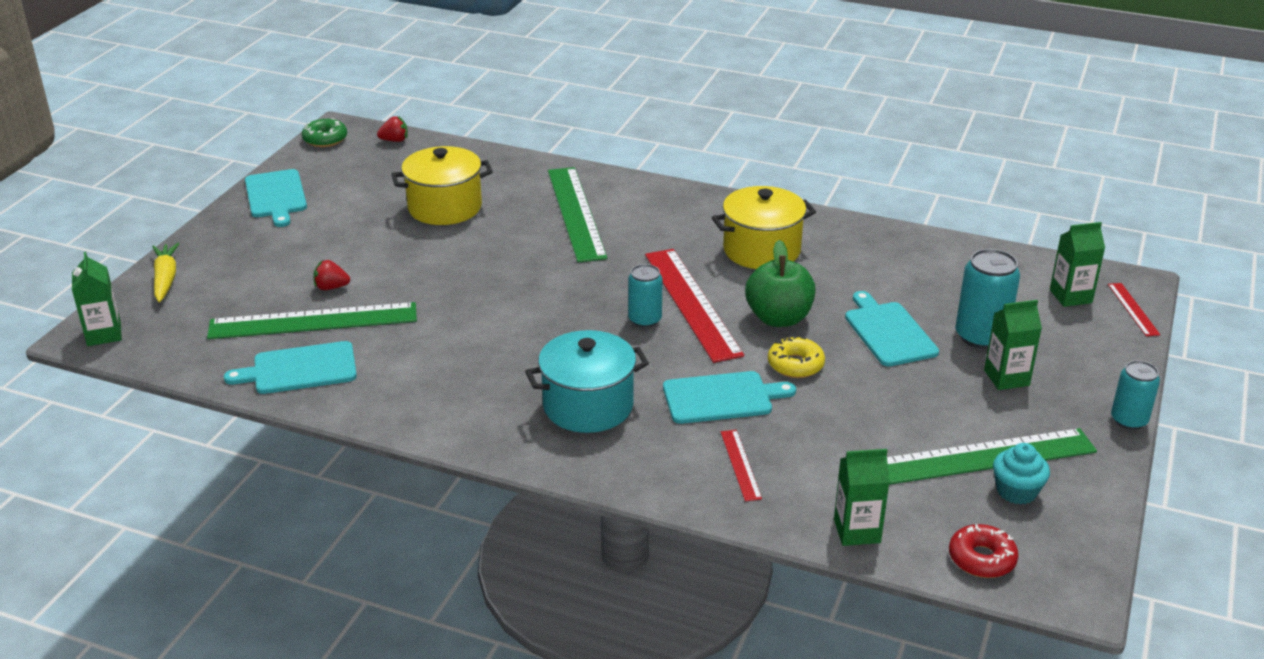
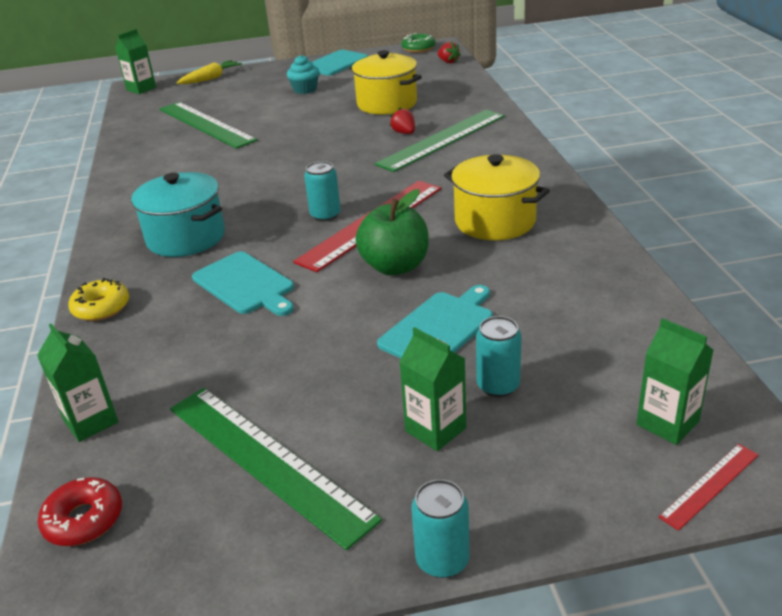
camera: 60 degrees right, 0 degrees up
(300, 369) = (150, 141): turquoise cutting board -> none
(331, 287) = (249, 114): red strawberry -> red strawberry (404, 133)
(740, 464) = (154, 327): red ruler -> none
(795, 365) = (329, 300): yellow donut -> yellow donut (101, 308)
(981, 336) = (498, 385): turquoise can -> turquoise can, size x0.65
(1016, 491) = (221, 507): turquoise cupcake -> turquoise cupcake (305, 89)

